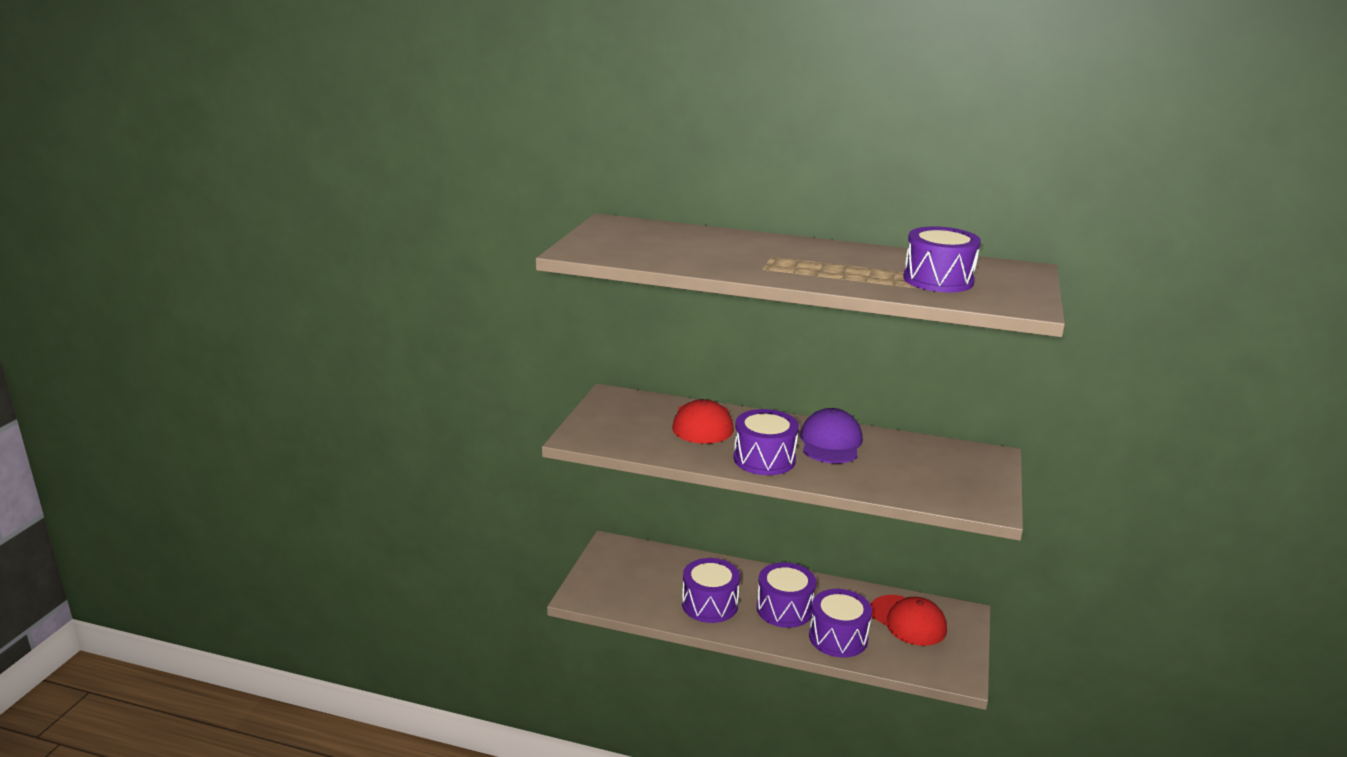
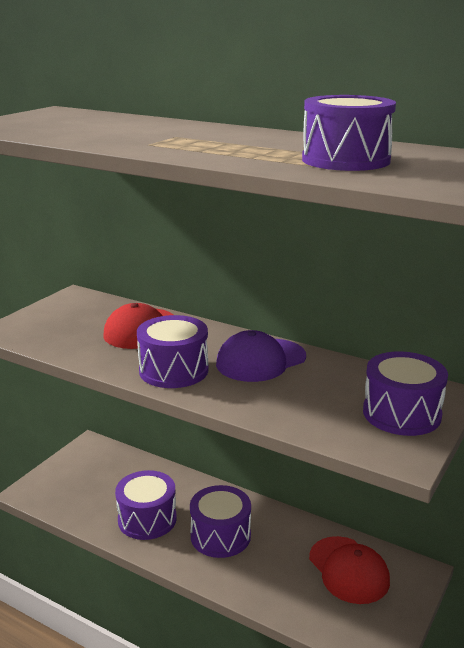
camera: 15 degrees right, 0 degrees up
(830, 442) = (261, 360): purple cap -> purple cap turned 150 degrees counterclockwise
(838, 637) = (261, 577): purple drum -> purple drum (401, 413)

